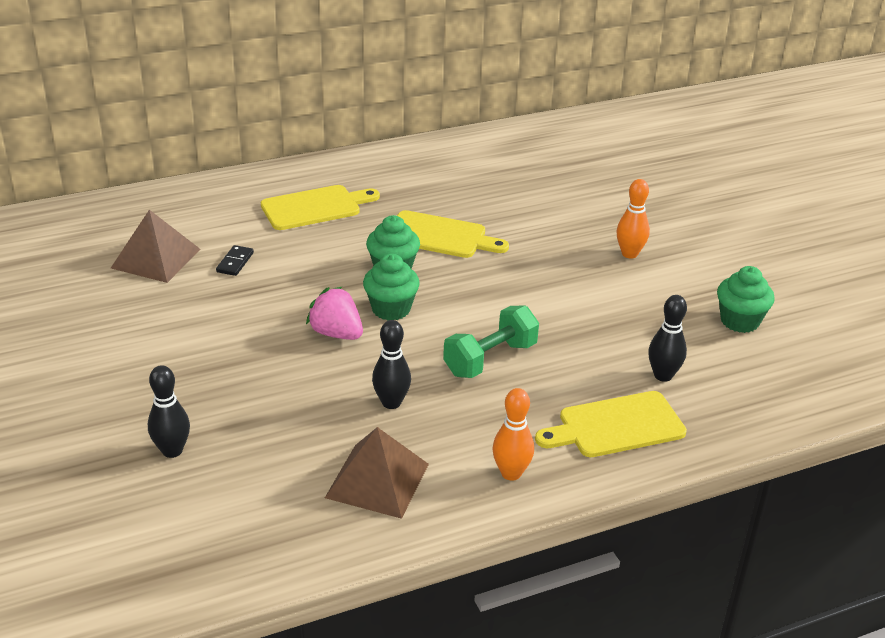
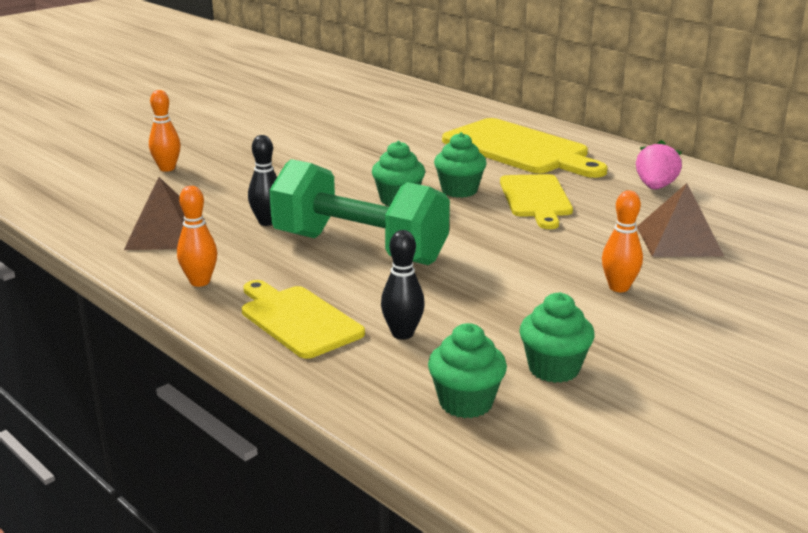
camera: 70 degrees right, 10 degrees down
(156, 258) = (387, 120): brown pyramid -> brown pyramid (679, 241)
(172, 451) = (167, 168): black bowling pin -> orange bowling pin
(235, 262) = (408, 141): black domino -> none
(315, 207) = (520, 149): yellow cutting board -> yellow cutting board, size x1.57
(336, 333) = (345, 188): pink strawberry -> pink strawberry (655, 187)
(490, 359) = (359, 249): green dumbbell -> green dumbbell, size x1.75
(774, 373) = (466, 403): none -> green cupcake

